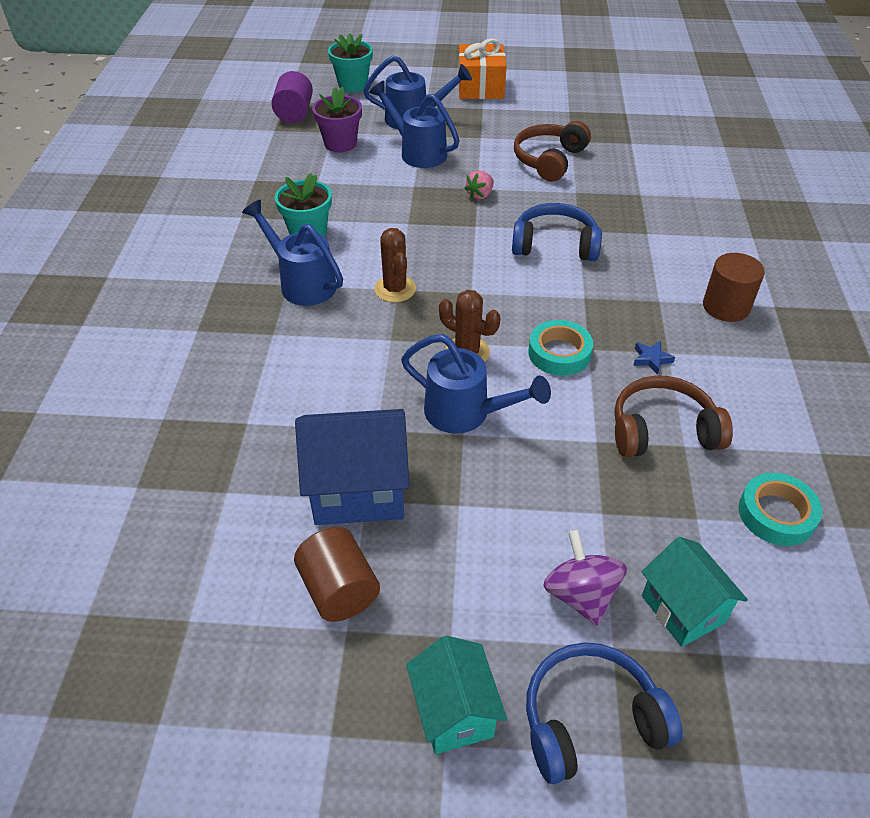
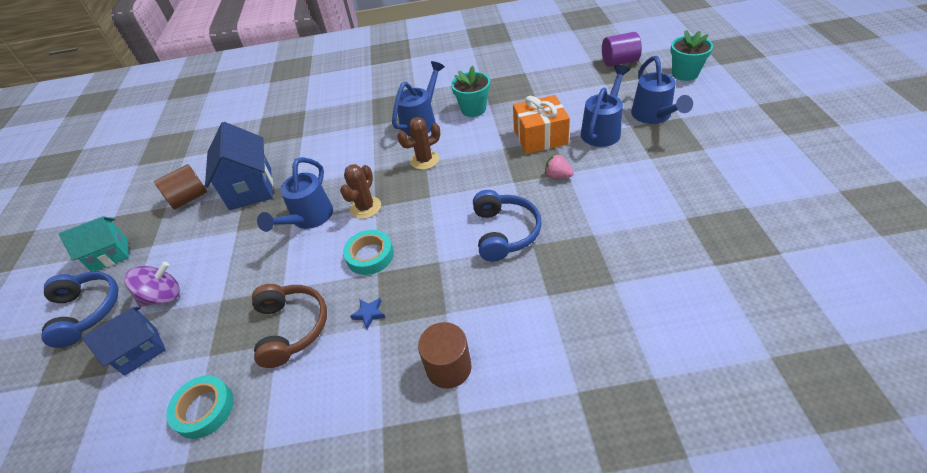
camera: 85 degrees right, 0 degrees up
(340, 144) = (591, 92): purple flower pot -> none
(480, 87) = (743, 140): orange gift -> orange gift (540, 137)
(549, 160) = (638, 207): brown headphones -> none
(683, 609) = (140, 351): turquoise house -> blue house

